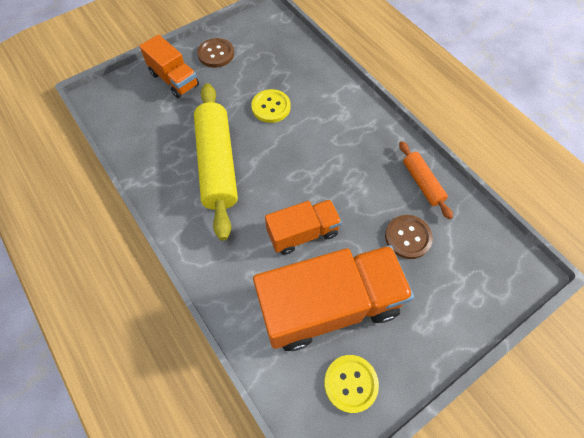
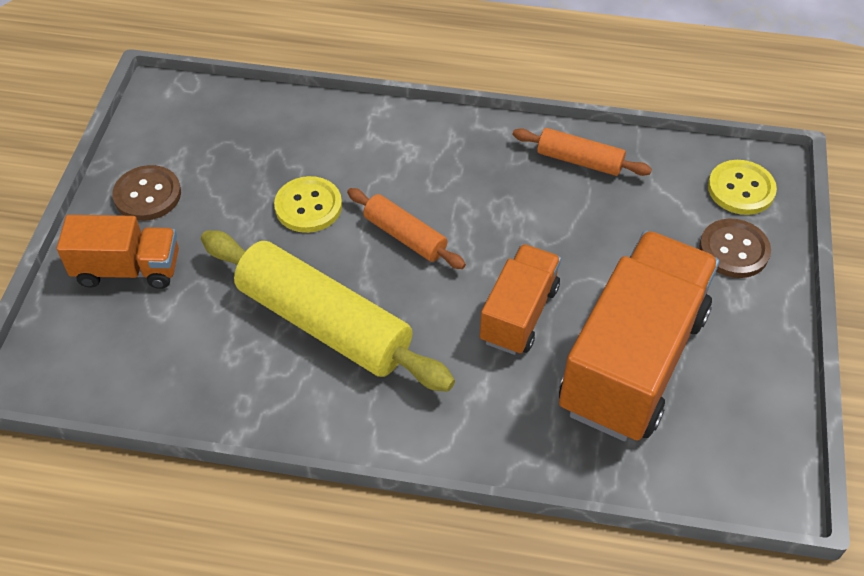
camera: 45 degrees left, 10 degrees down
(295, 153) = (405, 236): none -> orange rolling pin
(350, 383) = (737, 413): yellow button -> yellow button (741, 189)
(407, 237) = (629, 227): brown button -> brown button (734, 250)

